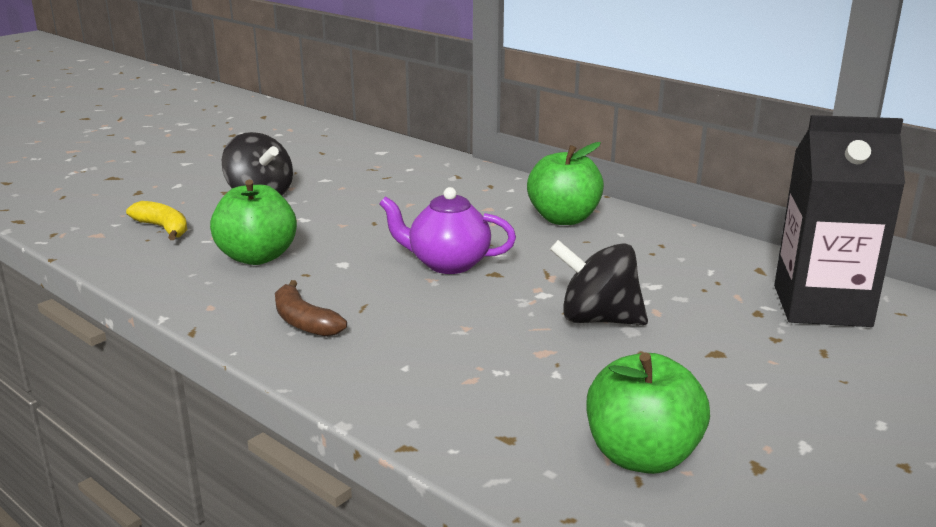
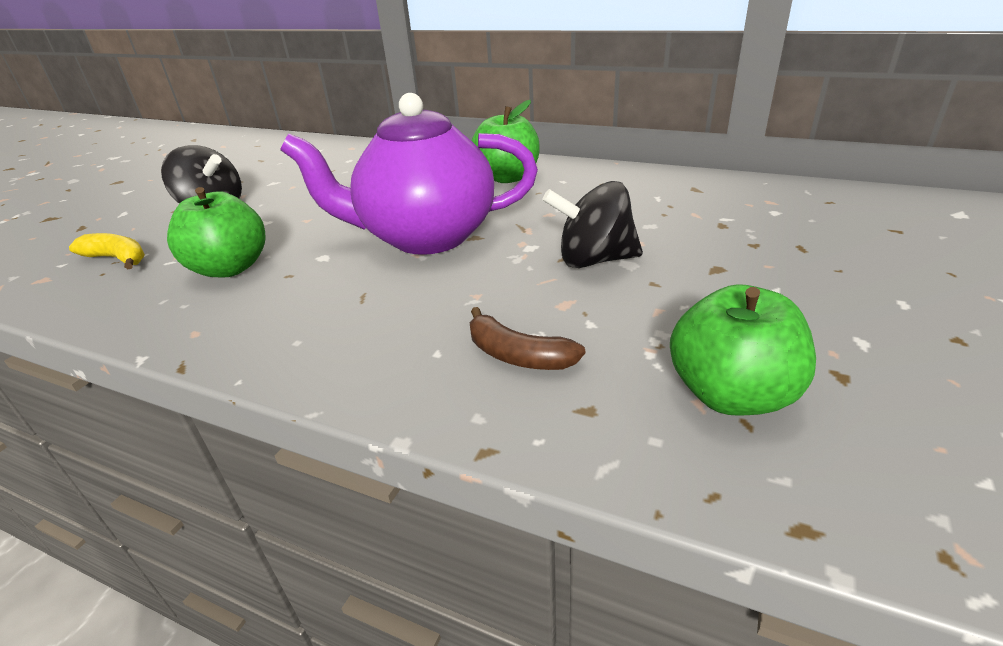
camera: 15 degrees left, 10 degrees up
(304, 322) = (306, 327): brown banana -> brown banana (517, 355)
(448, 264) = (426, 236): purple teapot -> purple teapot, size x1.73
(821, 306) = (767, 208): black carton -> none

